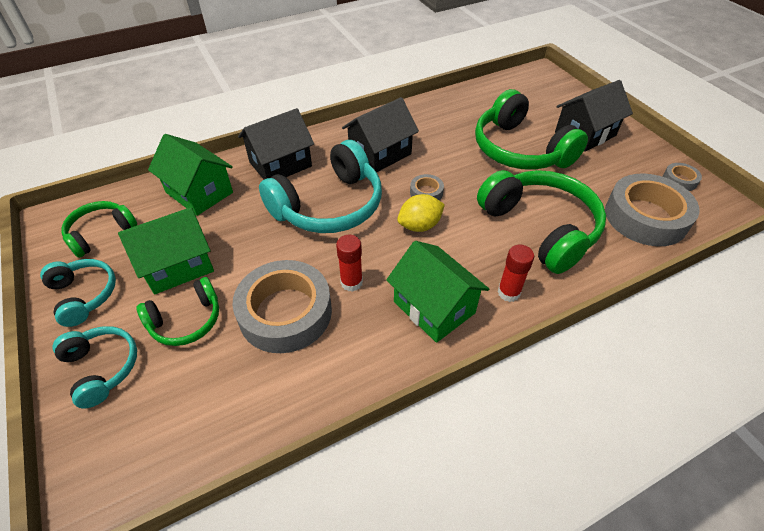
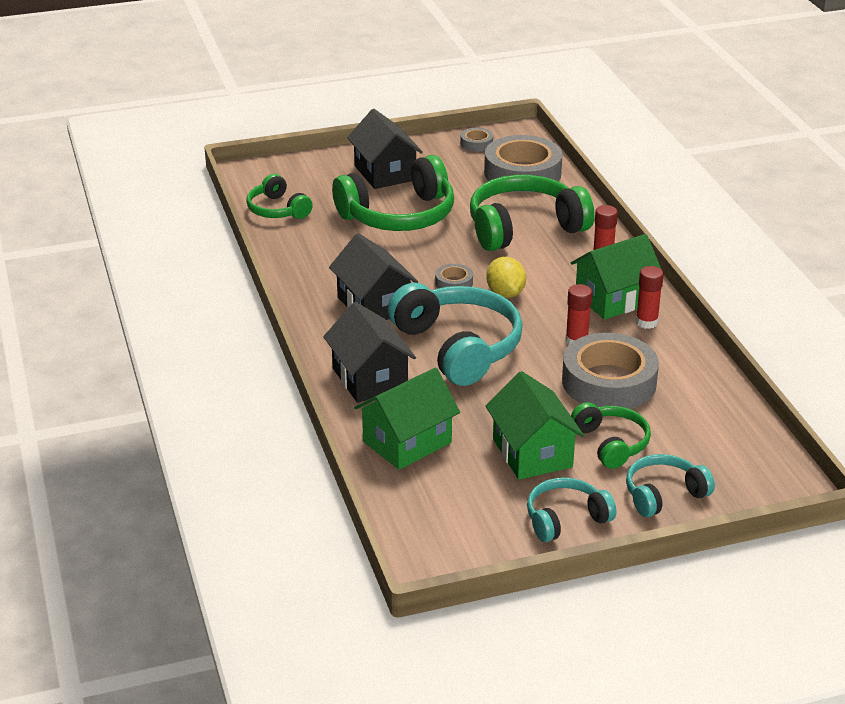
camera: 80 degrees left, 15 degrees down
(101, 233) = (465, 517): green headphones -> green headphones (278, 209)
(397, 338) = (646, 322): none -> red glue stick

